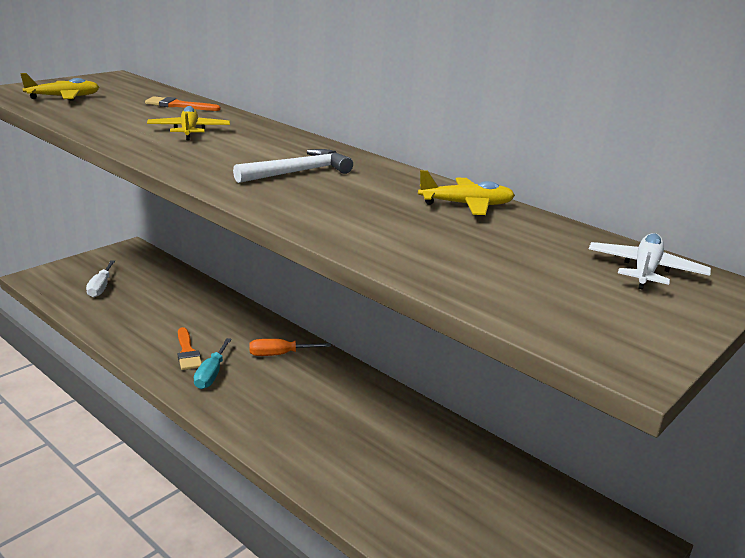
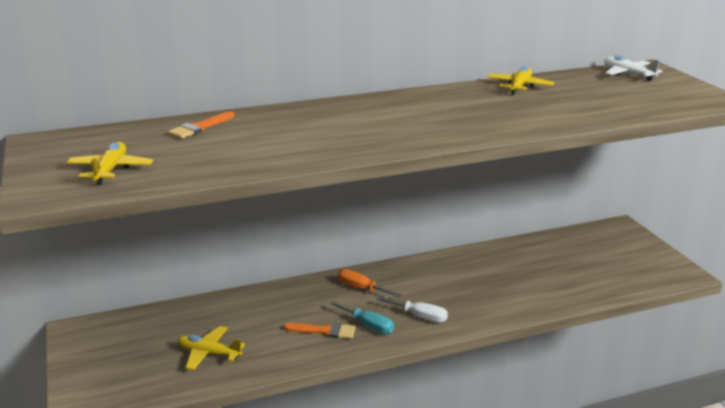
camera: 60 degrees left, 0 degrees up
(100, 287) = (152, 362): white screwdriver -> white screwdriver (420, 316)
(189, 131) = (292, 133): yellow plane -> yellow plane (209, 353)
(279, 354) = (361, 288): orange screwdriver -> orange screwdriver turned 105 degrees clockwise
(298, 172) = (429, 115): white hammer -> none

